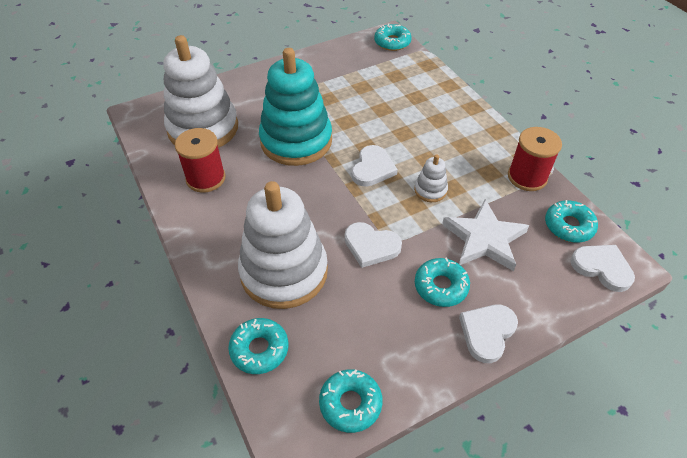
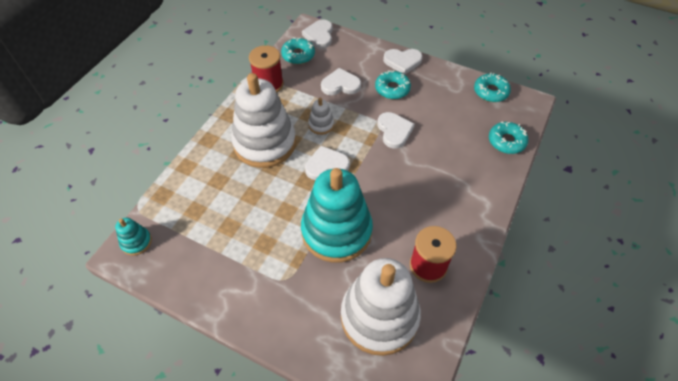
camera: 125 degrees left, 5 degrees up
(284, 272) = (453, 161): white stacking toy -> white stacking toy (265, 143)
(392, 42) = (136, 242): turquoise donut -> turquoise stacking toy
(484, 239) = (340, 85): white star -> white heart

